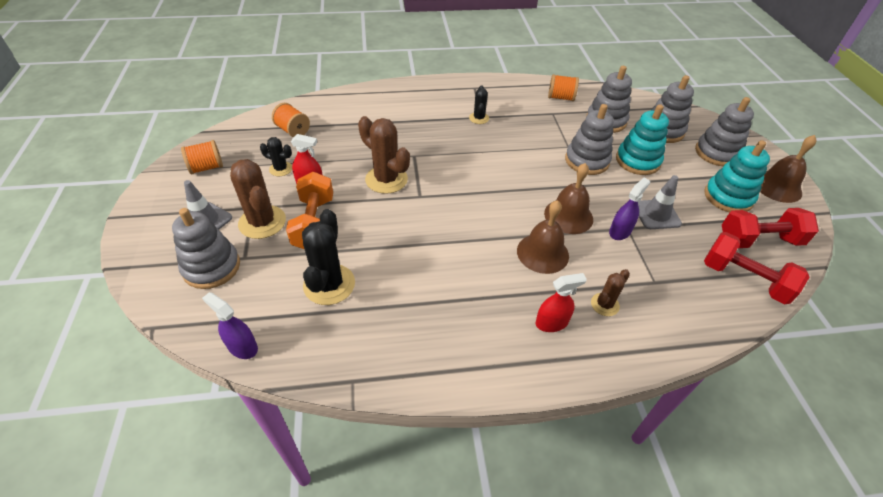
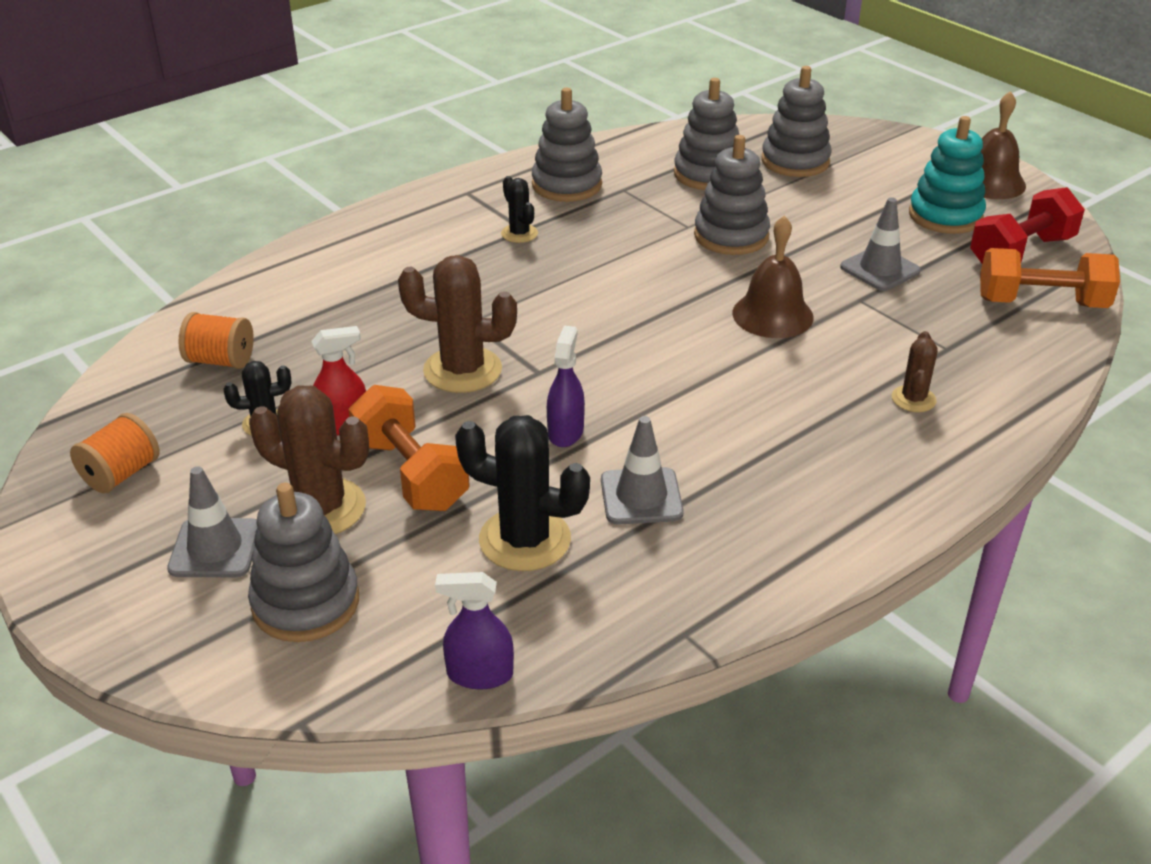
camera: 30 degrees left, 10 degrees down
(329, 284) = (525, 540): black cactus -> black cactus turned 45 degrees counterclockwise
(404, 289) = (641, 496): none -> grey traffic cone
(542, 253) = (782, 373): brown bell -> none
(551, 323) = (870, 448): red spray bottle -> none
(560, 98) = (614, 164): orange spool -> none
(620, 231) = (854, 308): purple spray bottle -> purple spray bottle (565, 432)
(637, 161) = (797, 212): turquoise stacking toy -> none
(717, 153) = (886, 166): grey stacking toy -> grey stacking toy (566, 185)
(744, 279) = (1041, 303): red dumbbell -> orange dumbbell

